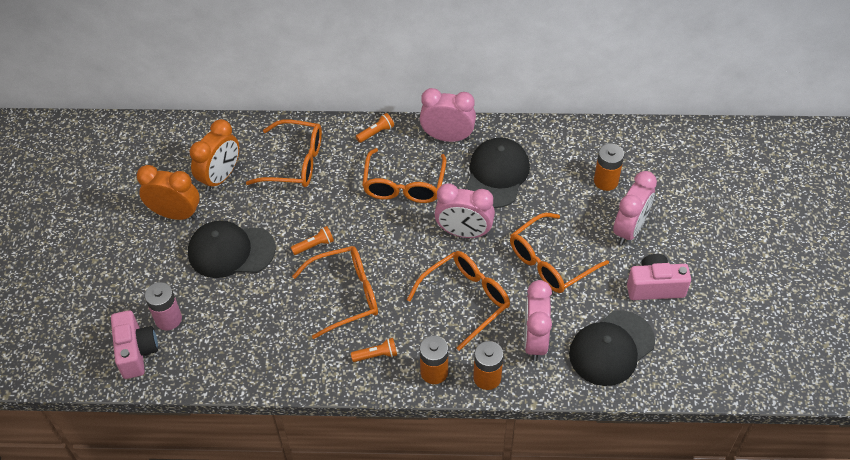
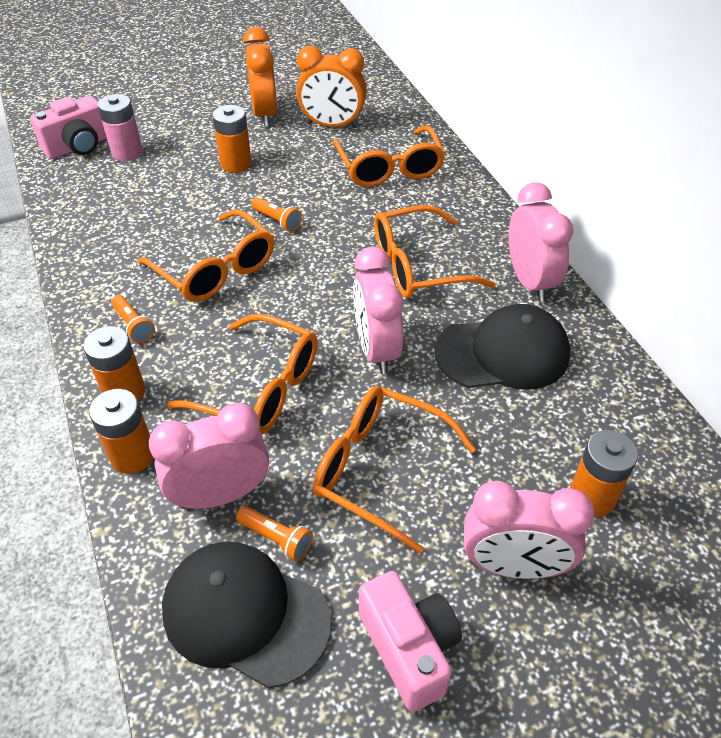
camera: 65 degrees right, 5 degrees down
(231, 251) = (236, 164): black cap -> orange battery
(376, 133) = (484, 215): orange flashlight -> orange flashlight (276, 538)

